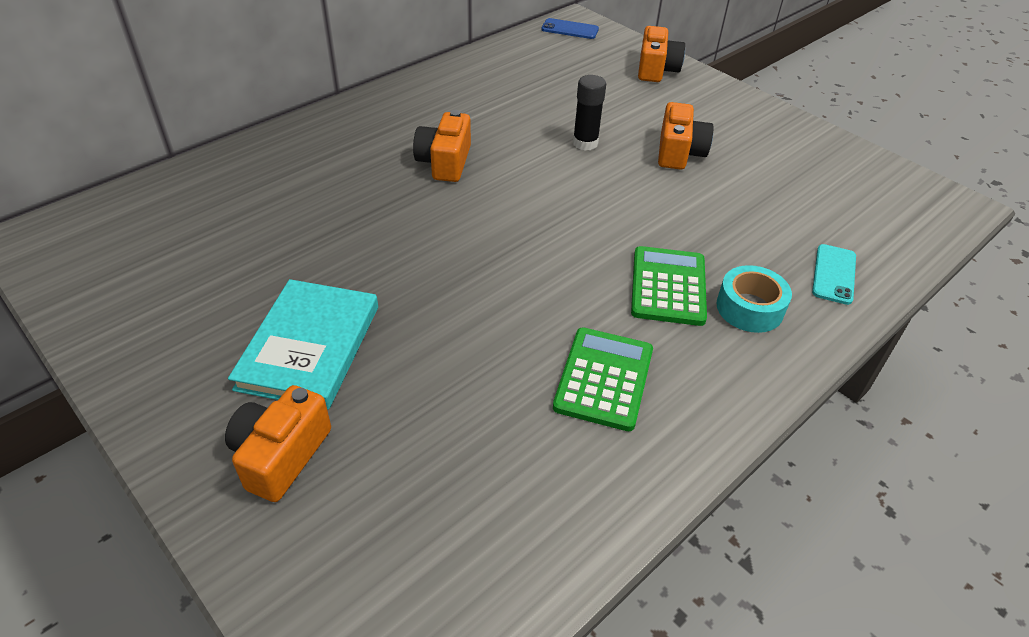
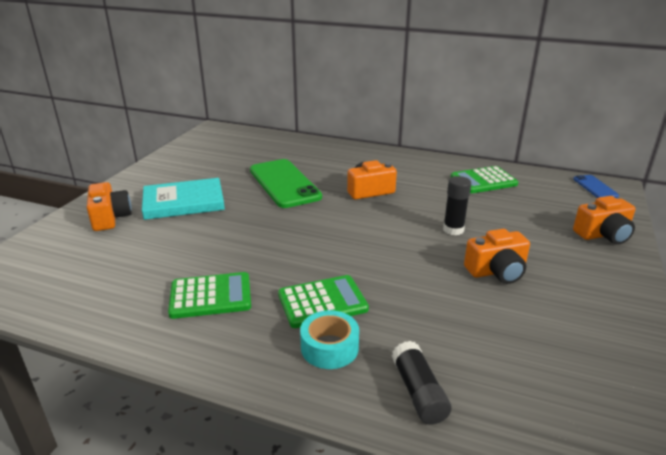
camera: 65 degrees right, 15 degrees down
(281, 455) = (110, 218): orange camera -> orange camera turned 75 degrees clockwise
(351, 224) = (284, 183): none -> green phone
(496, 78) = (483, 181): none -> green calculator
(834, 274) = (418, 392): turquoise phone -> black glue stick

